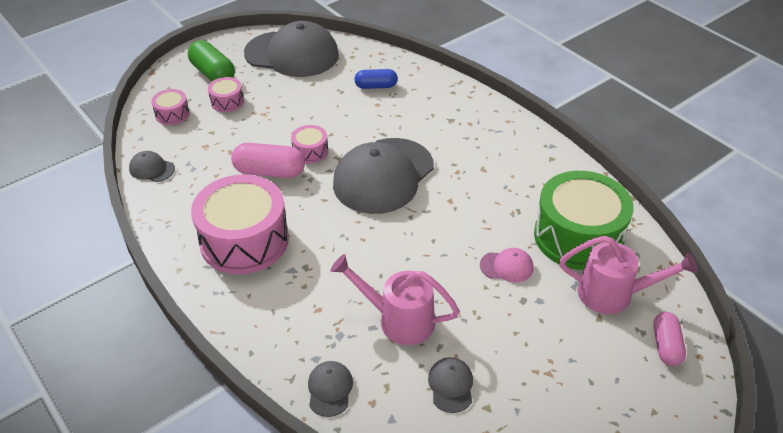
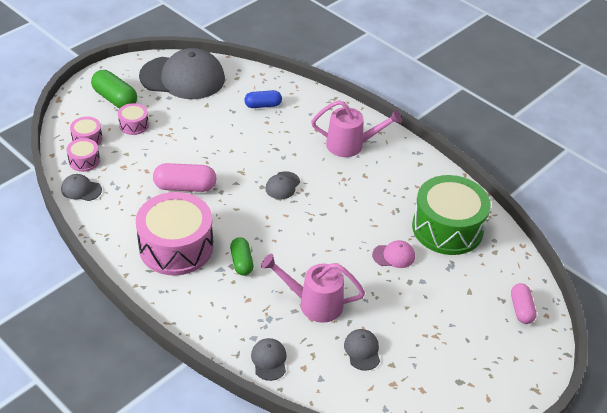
camera: 10 degrees left, 0 degrees up
(310, 151) = (216, 167): pink drum -> pink drum (84, 161)
(318, 263) = (241, 262): none -> green capsule
(383, 176) = (282, 185): grey cap -> grey cap, size x0.42
(614, 294) = (479, 273): pink watering can -> pink watering can (351, 145)

